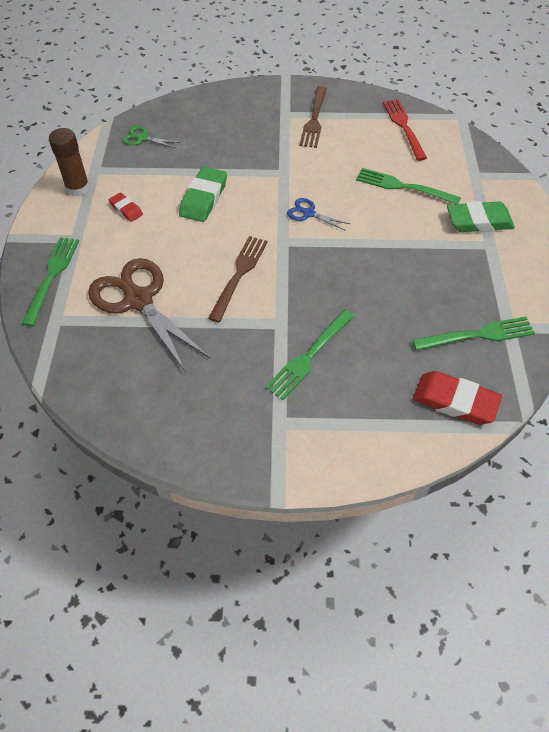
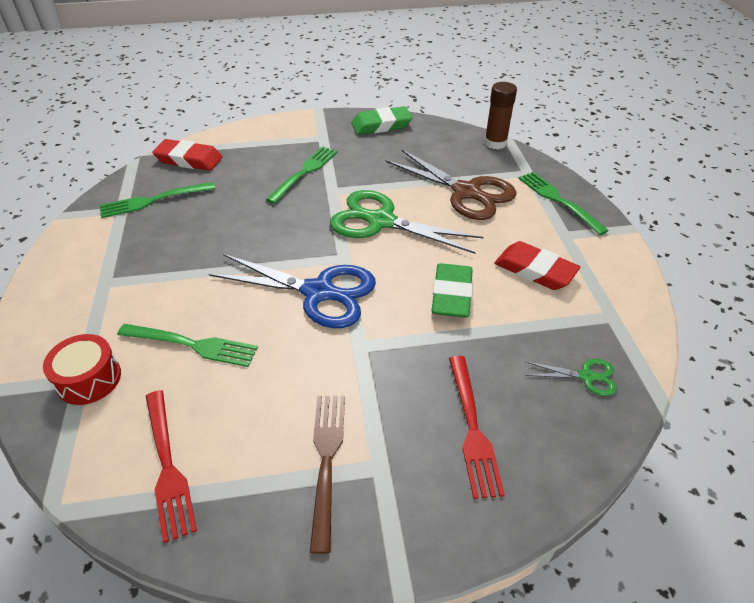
camera: 170 degrees right, 10 degrees down
(52, 276) = (558, 200): green fork -> green fork turned 150 degrees clockwise
(78, 188) = (611, 288): brown glue stick -> brown glue stick (495, 143)
(126, 209) = (535, 270): red eraser -> red eraser, size x1.79
(227, 123) = (472, 428): none -> red fork
(239, 275) = (381, 221): brown fork -> green scissors
(308, 213) = (318, 292): blue scissors -> blue scissors, size x2.17
(469, 174) = (89, 379): none -> red drum
(478, 221) = (105, 308): green eraser -> green eraser (381, 125)

